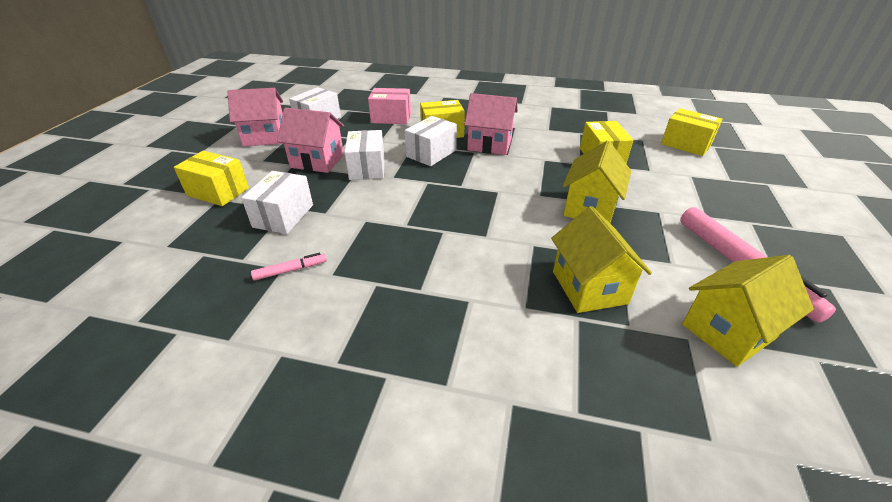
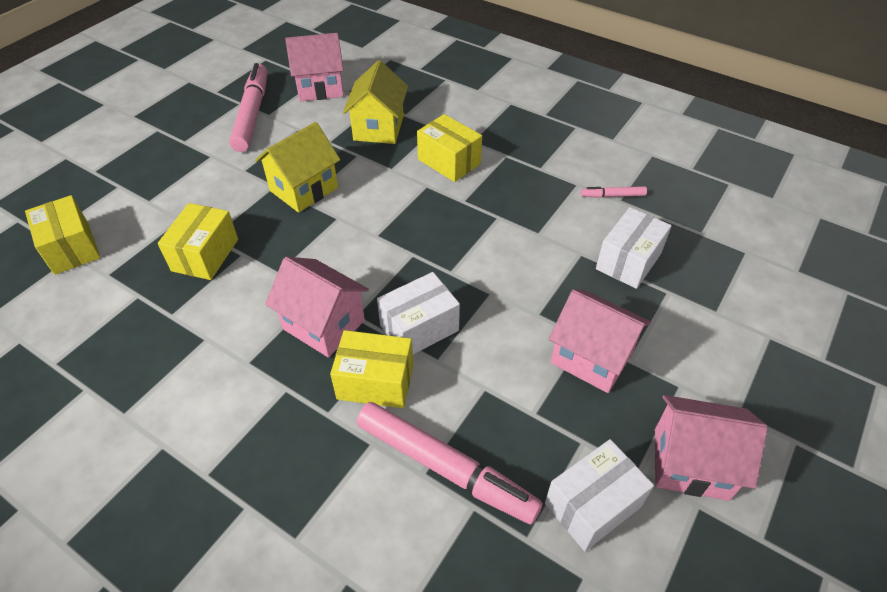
camera: 160 degrees left, 10 degrees up
(218, 192) = (722, 325): yellow box -> yellow box (449, 161)
(367, 168) = (520, 320): white box -> none
(391, 118) = (444, 466): pink box -> pink marker
(728, 331) = (320, 88): yellow house -> pink house

